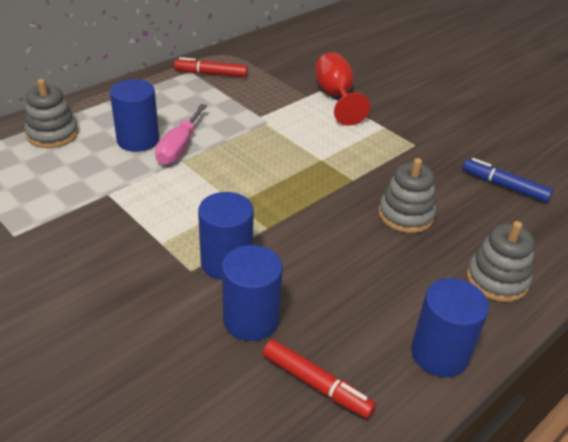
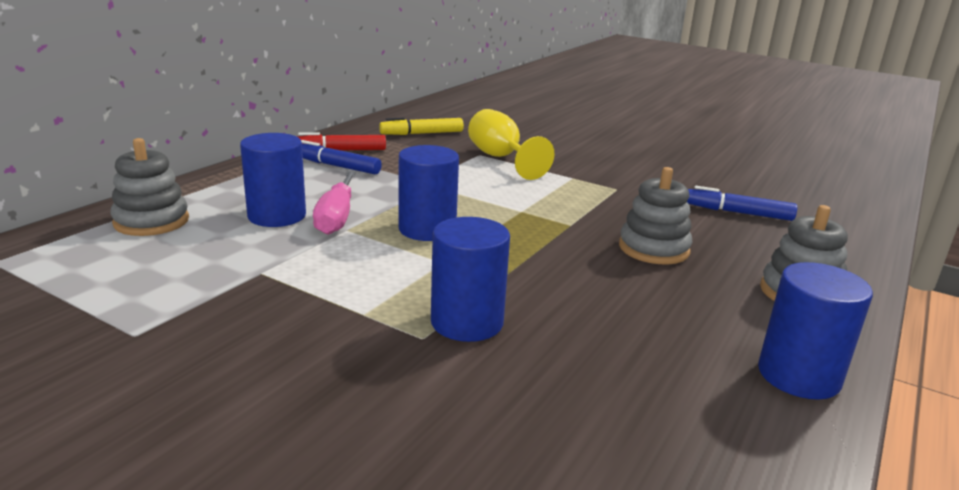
camera: 15 degrees left, 15 degrees down
(201, 91) = (336, 166): none -> blue marker
(251, 319) = (539, 379): blue cylinder -> blue cylinder (427, 229)
(285, 60) = (422, 134): none -> yellow marker
(316, 384) = (675, 437): red marker -> none
(336, 97) = (500, 158): red goblet -> yellow goblet

